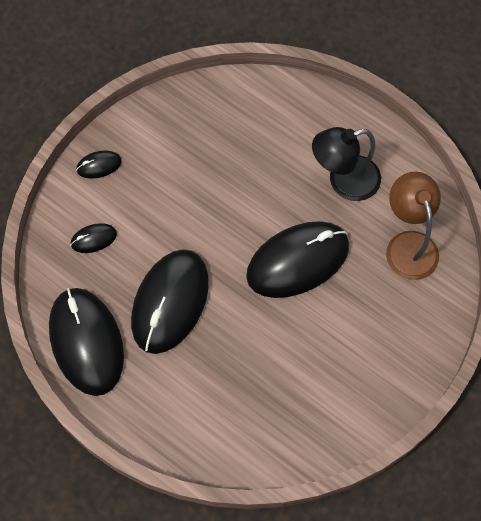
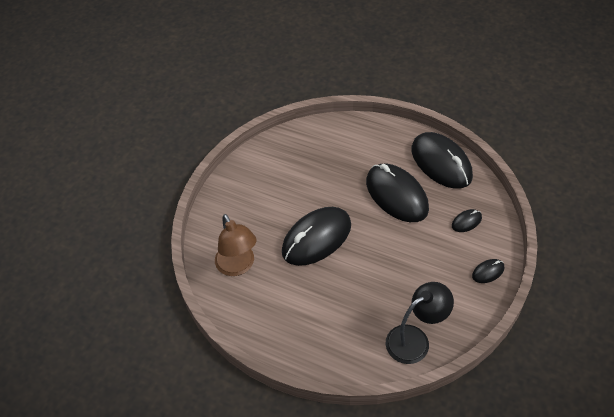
camera: 170 degrees right, 15 degrees down
(170, 302) = (396, 195): black mouse -> black mouse turned 45 degrees counterclockwise
(344, 181) = (295, 301): black lamp -> black lamp (415, 339)

